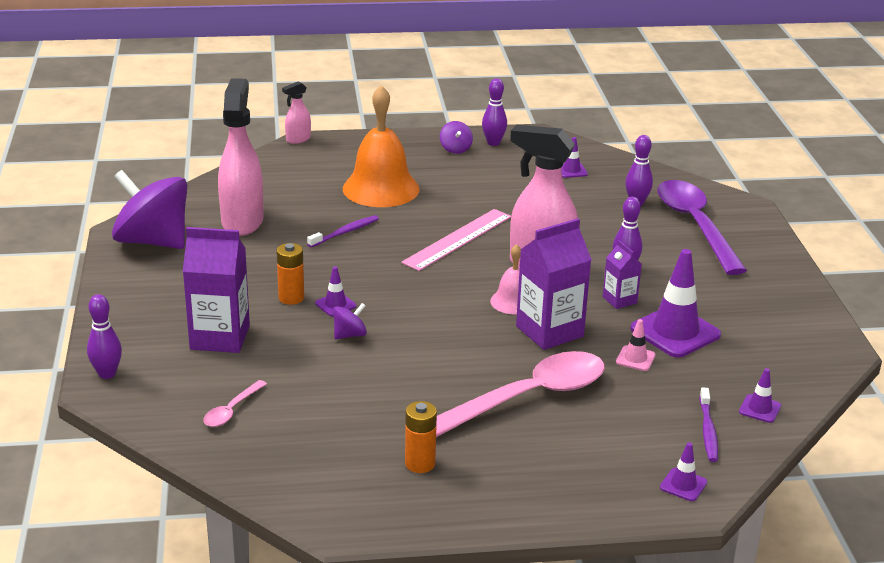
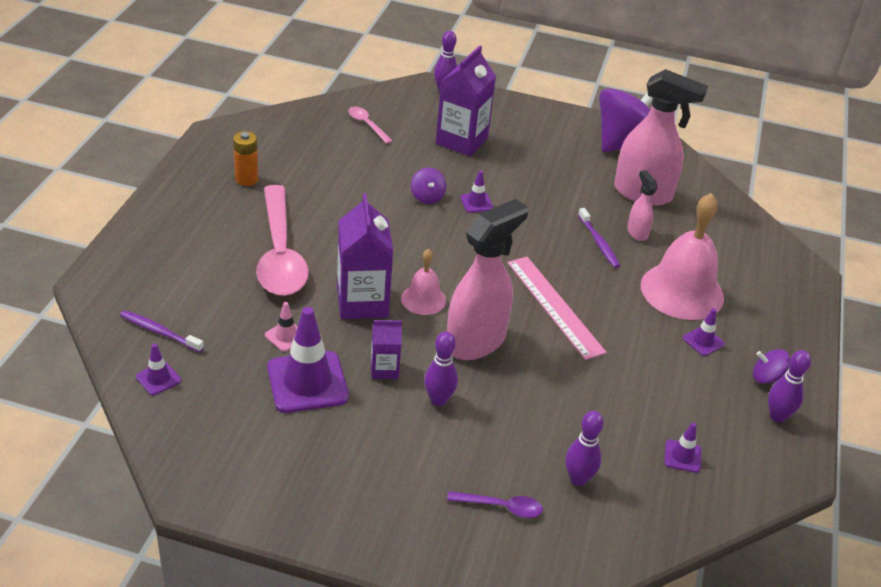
camera: 110 degrees right, 10 degrees up
(291, 298) = (499, 185): orange battery -> none
(298, 139) = (814, 270): pink spray bottle -> pink spray bottle (637, 232)
(381, 188) = (682, 291): orange bell -> pink bell
(683, 485) = (114, 287): purple traffic cone -> purple traffic cone (703, 341)
(695, 225) = (501, 507): purple spoon -> purple spoon, size x0.43

